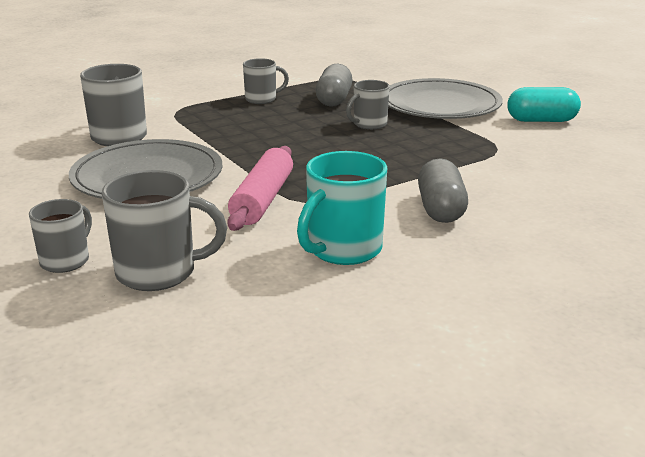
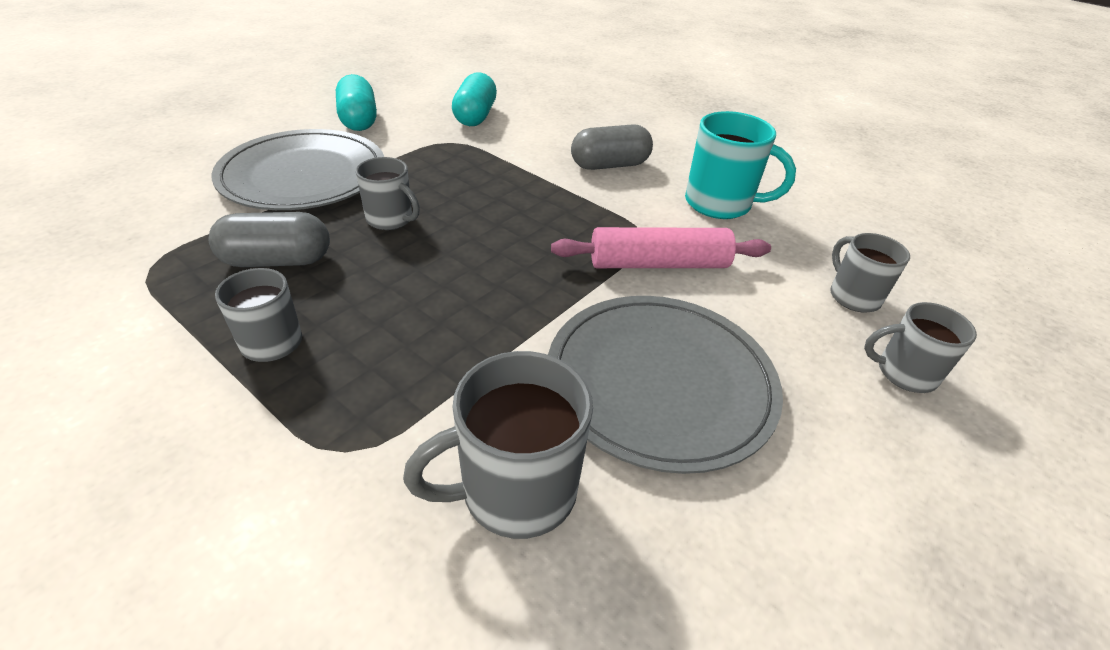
camera: 110 degrees left, 15 degrees up
(159, 273) = (853, 296): grey mug -> grey mug, size x0.63
(559, 162) = (475, 116): none -> turquoise capsule

